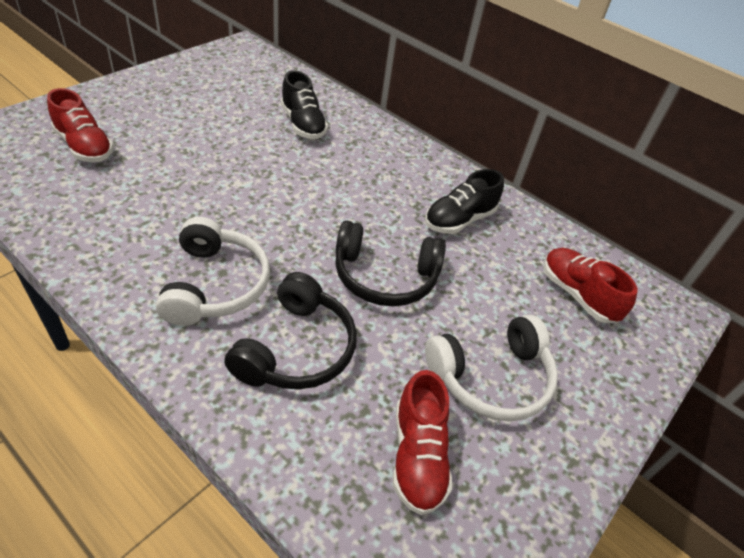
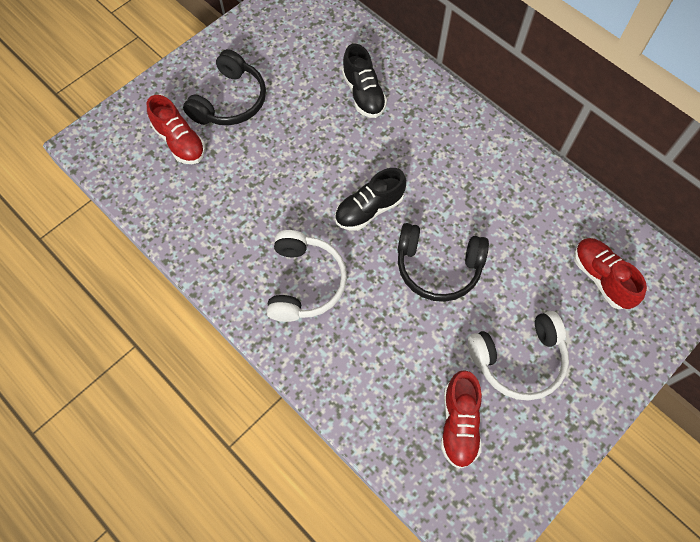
camera: 10 degrees right, 20 degrees up
(296, 349) = (370, 338): black headphones -> black headphones (230, 101)
(459, 220) = (505, 201): black shoe -> black shoe (369, 209)

